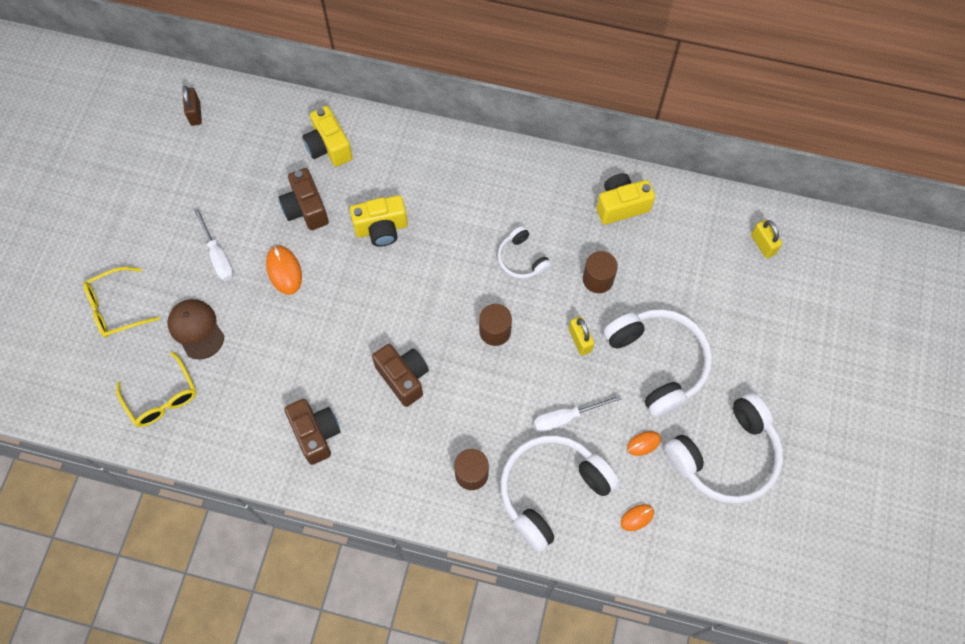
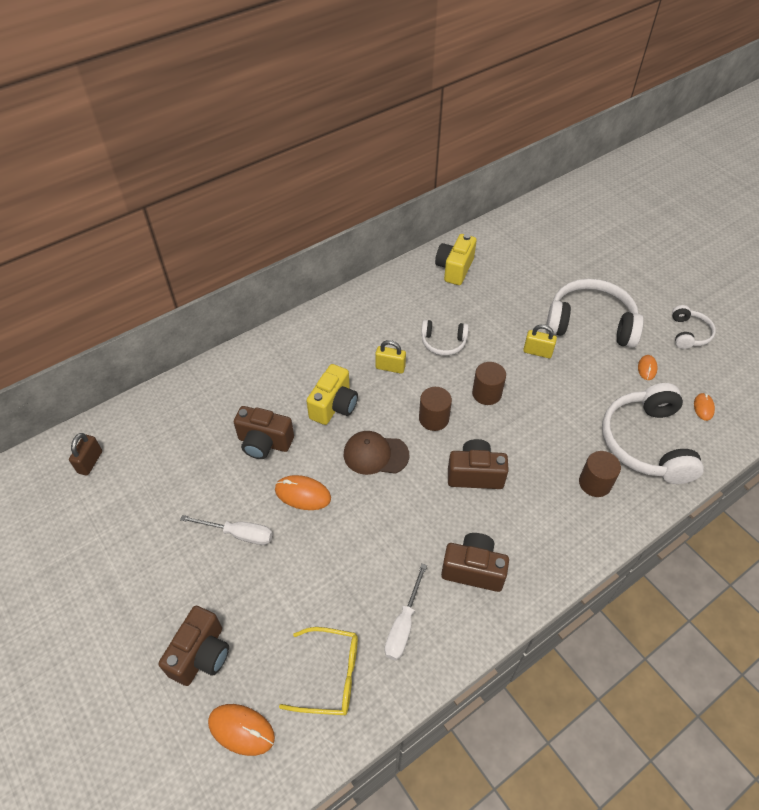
camera: 50 degrees left, 15 degrees down
(88, 372) = (241, 730): none -> orange mouse
(116, 308) = (201, 654): yellow glasses -> brown camera
(195, 113) = (90, 462): brown padlock -> brown padlock turned 75 degrees clockwise
(196, 329) = (290, 599): brown cap -> brown cap (375, 454)
(329, 147) = (228, 393): yellow camera -> none
(565, 418) = (592, 397): white screwdriver -> white screwdriver (403, 625)
(598, 279) = (498, 314): brown cylinder -> brown cylinder (433, 418)
(725, 456) = (688, 333): white headphones -> white headphones, size x0.52
(762, 244) = (548, 225): yellow padlock -> yellow padlock (390, 367)

